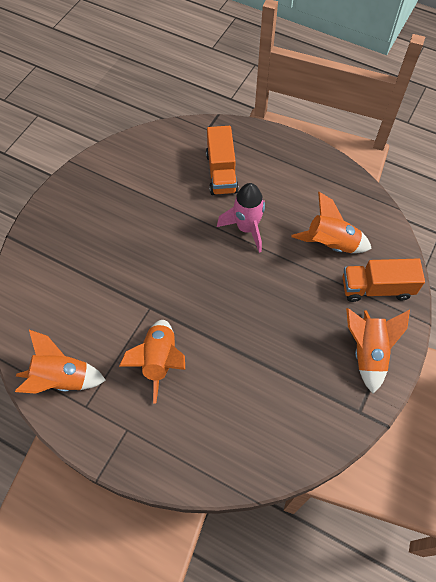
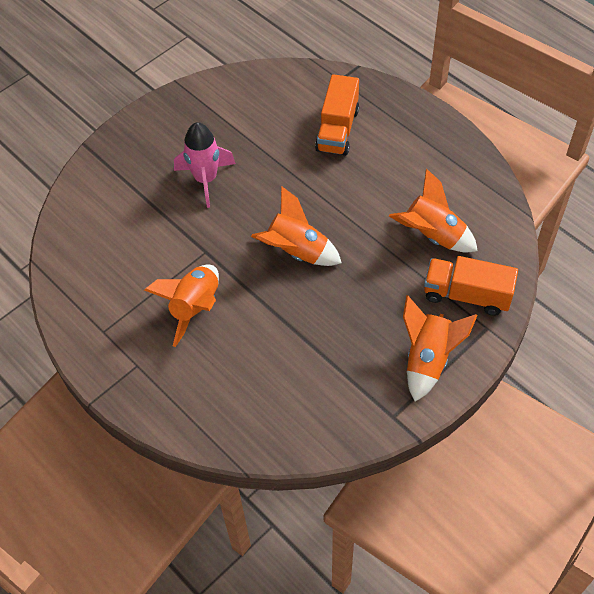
camera: 20 degrees right, 5 degrees down
(62, 379) = (89, 298): orange rocket -> orange rocket (296, 252)
(246, 228) = (342, 196): pink rocket -> pink rocket (206, 179)

